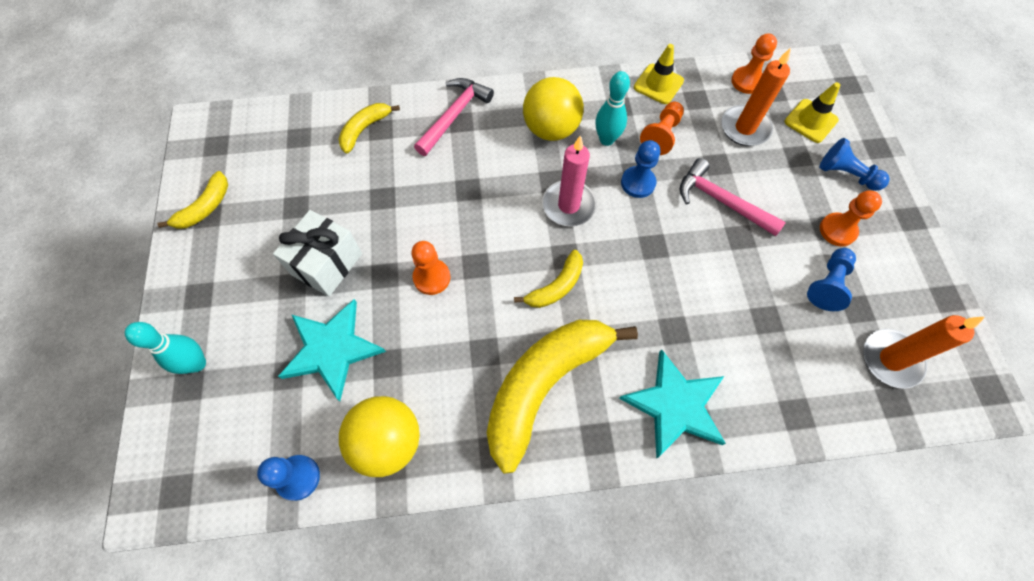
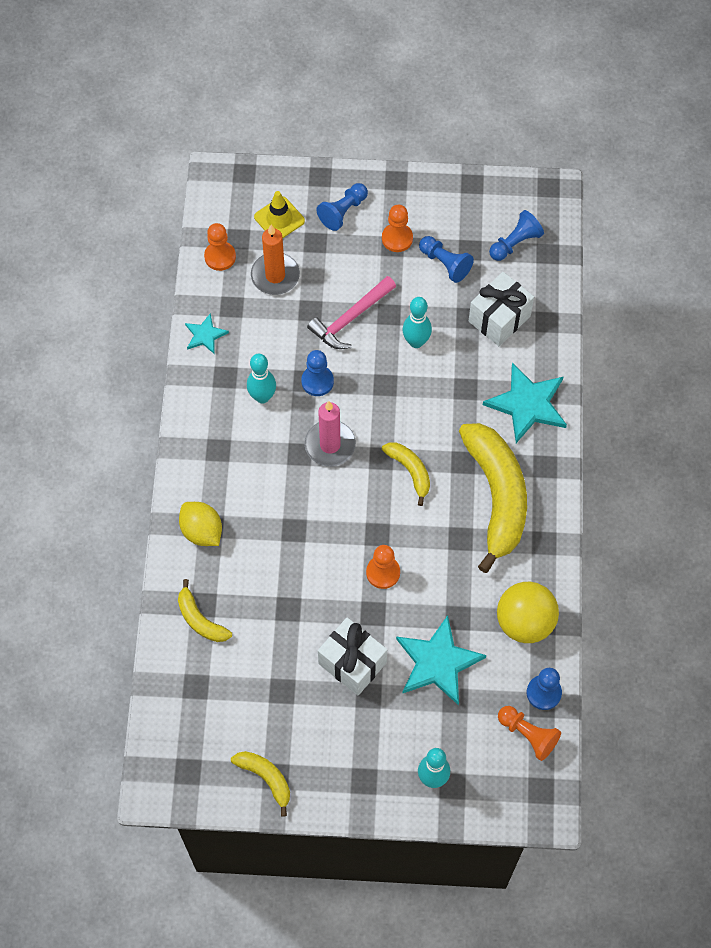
camera: 80 degrees left, 0 degrees up
(454, 116) = (202, 531): pink hammer -> yellow lemon
(544, 385) = (496, 496): yellow banana -> yellow banana turned 150 degrees counterclockwise
(551, 129) = (239, 443): yellow ball -> none
(658, 84) = (205, 335): yellow traffic cone -> turquoise star
(661, 135) = (267, 348): orange pawn -> orange pawn (528, 735)
(716, 269) = (416, 342): none -> turquoise bowling pin
(779, 355) = (499, 319): none -> white gift
(890, 359) = (515, 243): orange candle -> blue pawn

